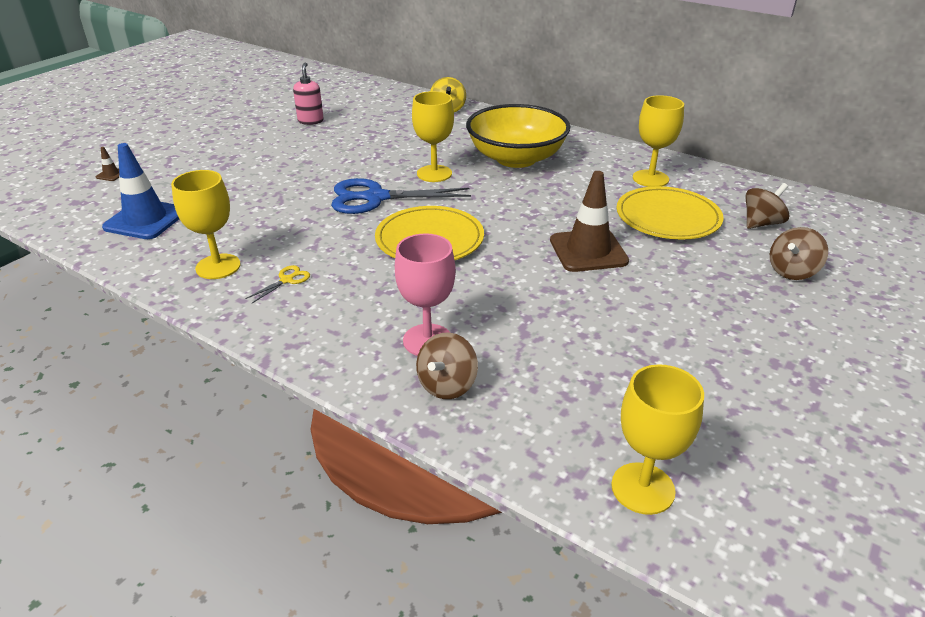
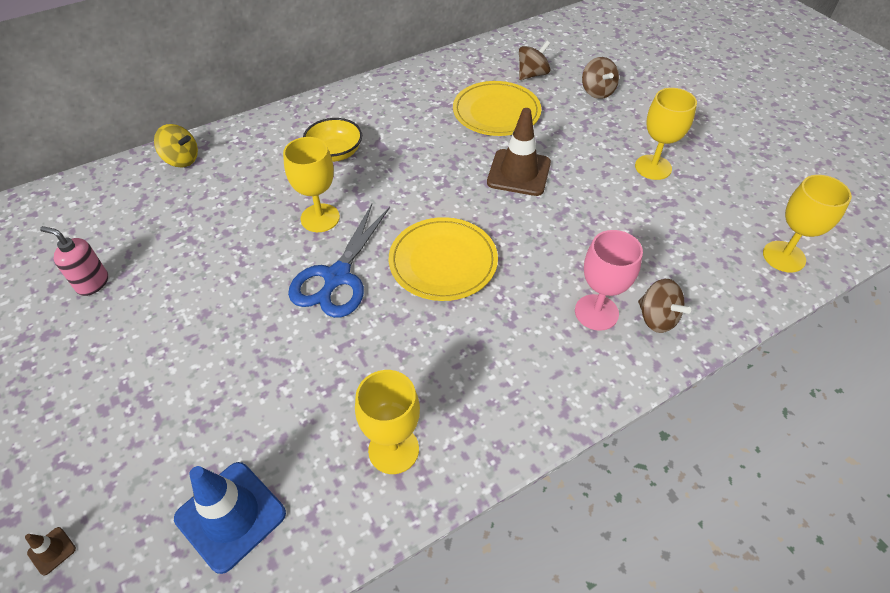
camera: 65 degrees left, 15 degrees up
(286, 280) = (454, 391): yellow scissors -> none
(516, 158) = (335, 153): yellow bowl -> yellow bowl, size x0.55
(650, 178) = (432, 94): yellow goblet -> yellow goblet (653, 167)
(761, 223) = (532, 74): brown spinning top -> brown spinning top turned 60 degrees clockwise

